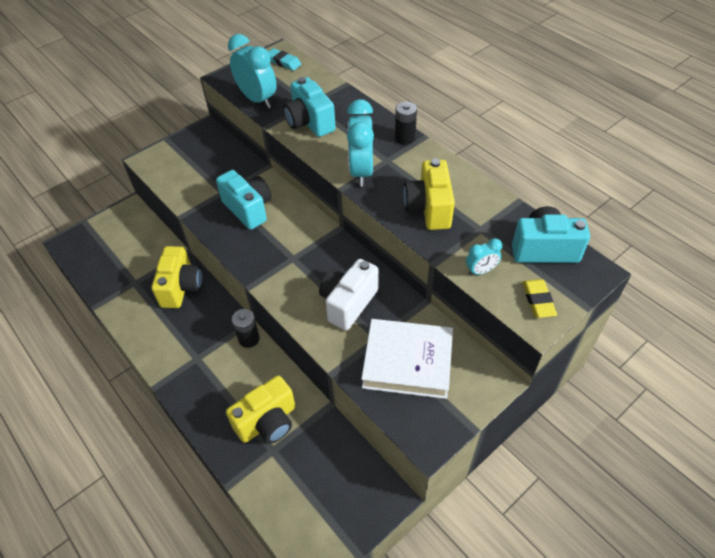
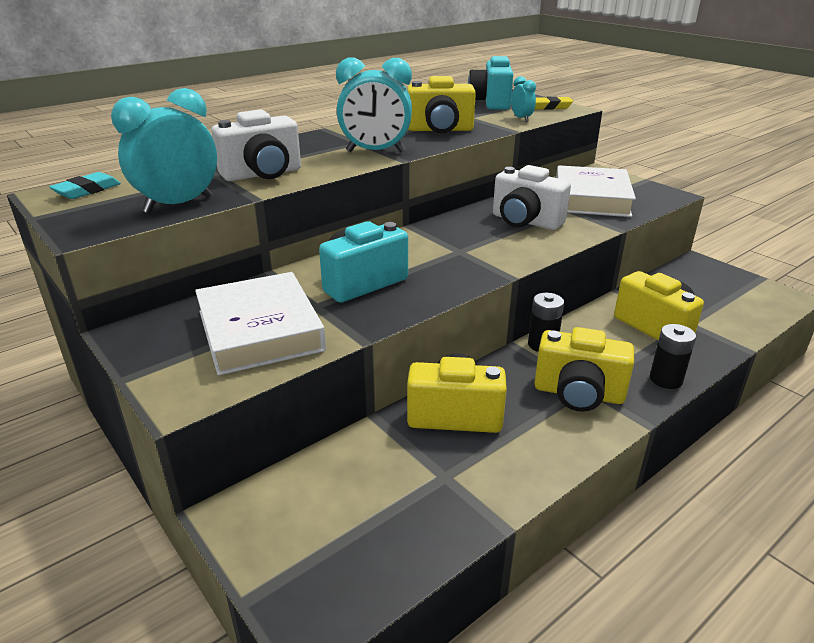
camera: 90 degrees left, 20 degrees down
(190, 352) = (578, 394): none -> yellow camera
(199, 174) = (260, 330): none -> white book
(309, 122) = (262, 174): turquoise camera -> white camera
(405, 138) = (321, 135): black battery -> black battery (666, 379)

